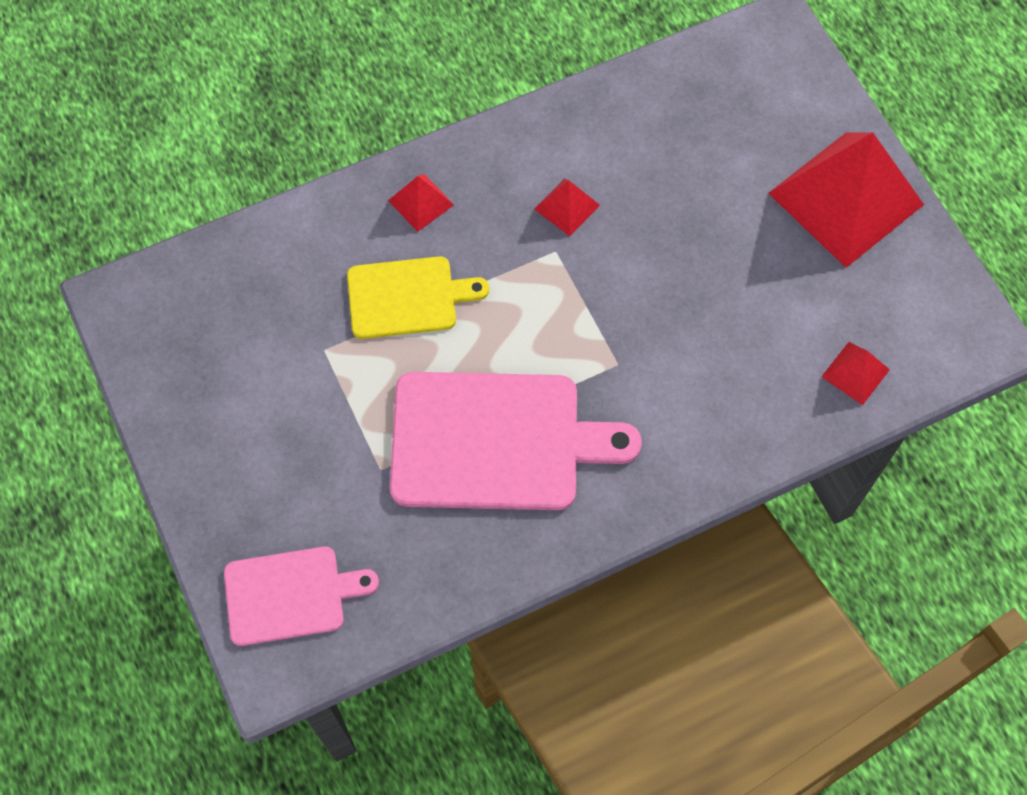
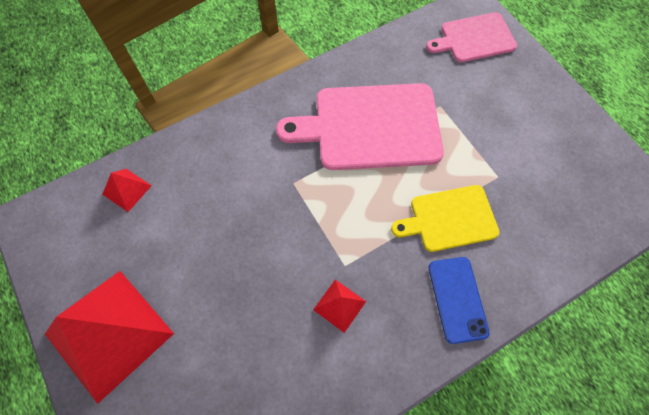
camera: 175 degrees right, 0 degrees up
(421, 202) = (457, 299): red pyramid -> blue phone

